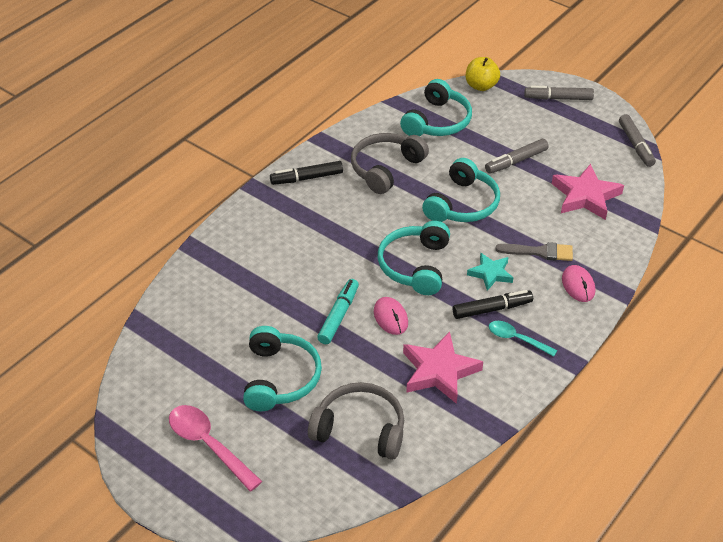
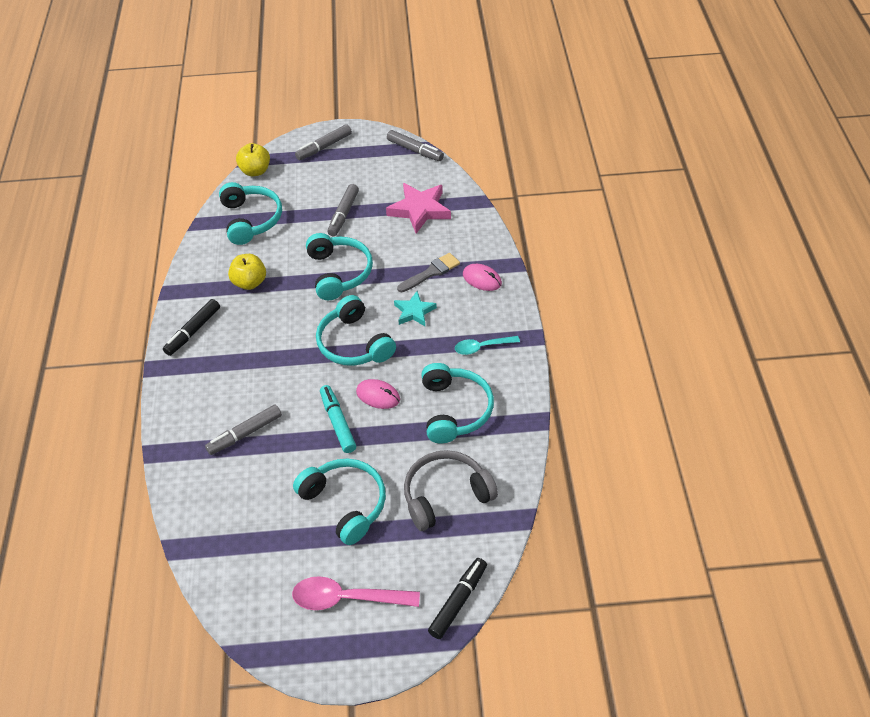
camera: 40 degrees left, 5 degrees up
(265, 276) = (245, 434): none -> grey marker
(385, 168) = (250, 282): grey headphones -> yellow apple
(439, 371) = (455, 410): pink star -> turquoise headphones
(491, 309) = (442, 337): black marker -> black marker (458, 601)

